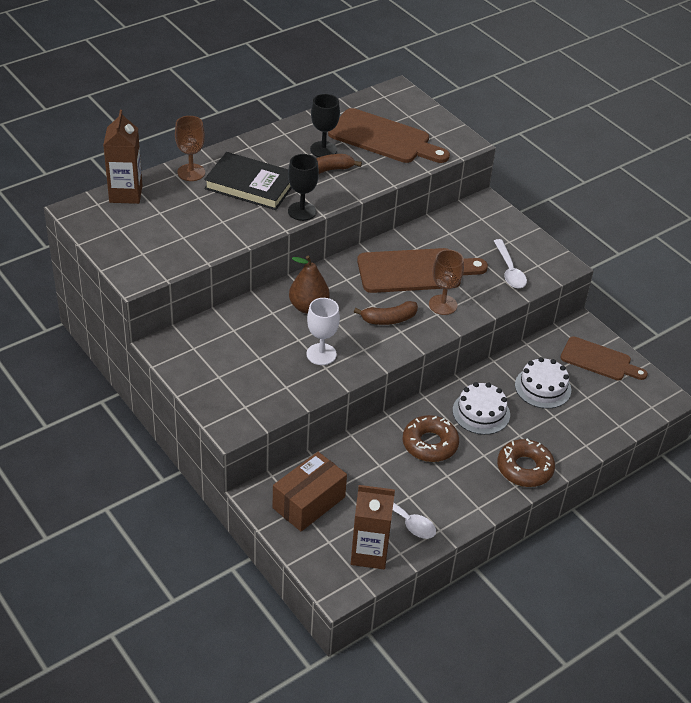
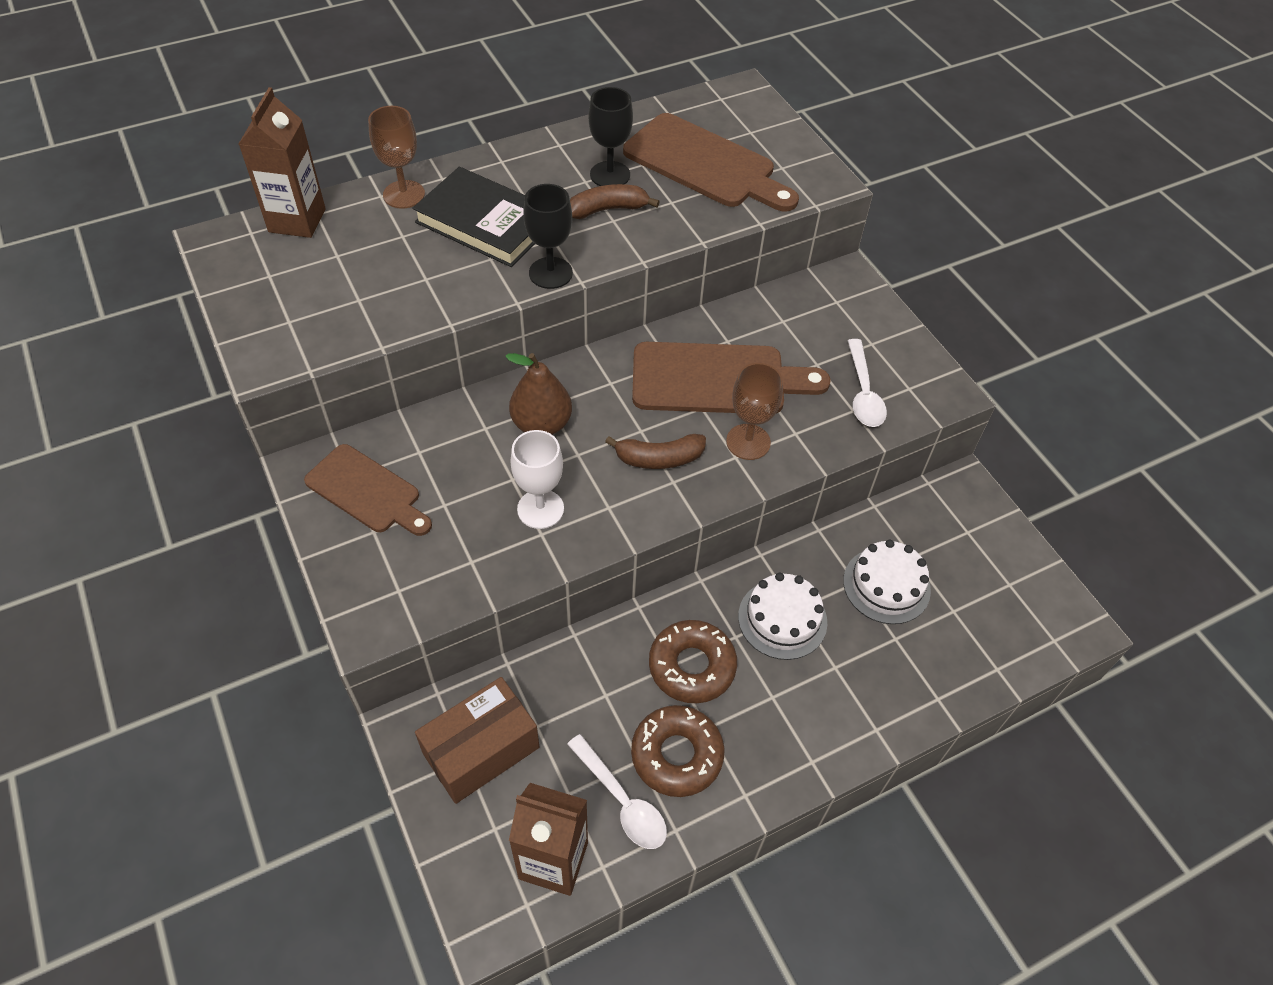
camera: 10 degrees right, 10 degrees up
(524, 468) = (833, 730): brown donut -> brown donut (676, 755)
(599, 360) = (982, 547): brown cutting board -> brown cutting board (367, 491)

